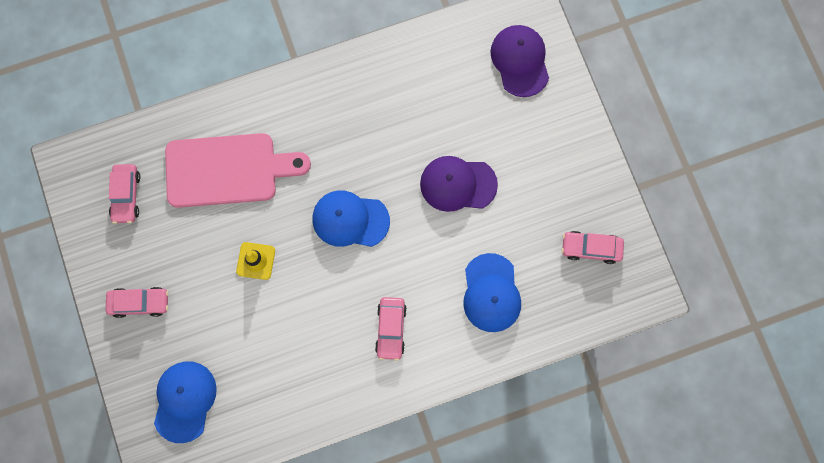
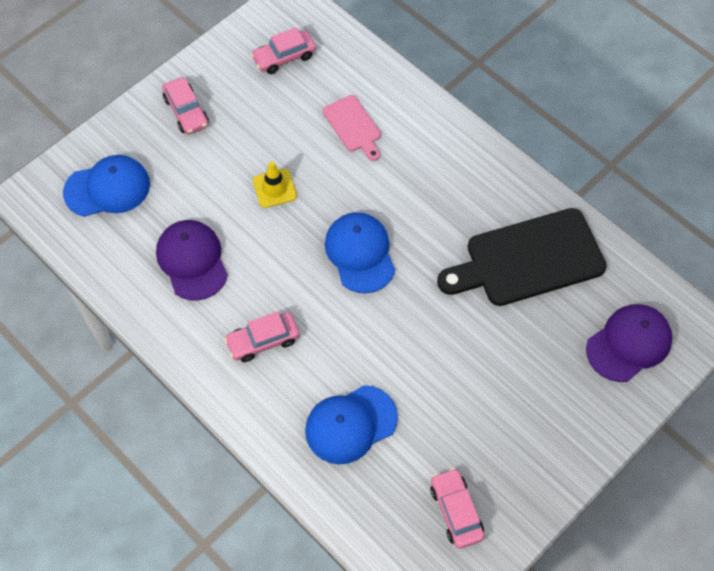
camera: 65 degrees right, 15 degrees down
(228, 170) = (353, 126): pink cutting board -> pink cutting board, size x0.51
(417, 95) = (528, 259): none -> black cutting board
(458, 184) = (454, 339): purple cap -> purple cap (192, 261)

